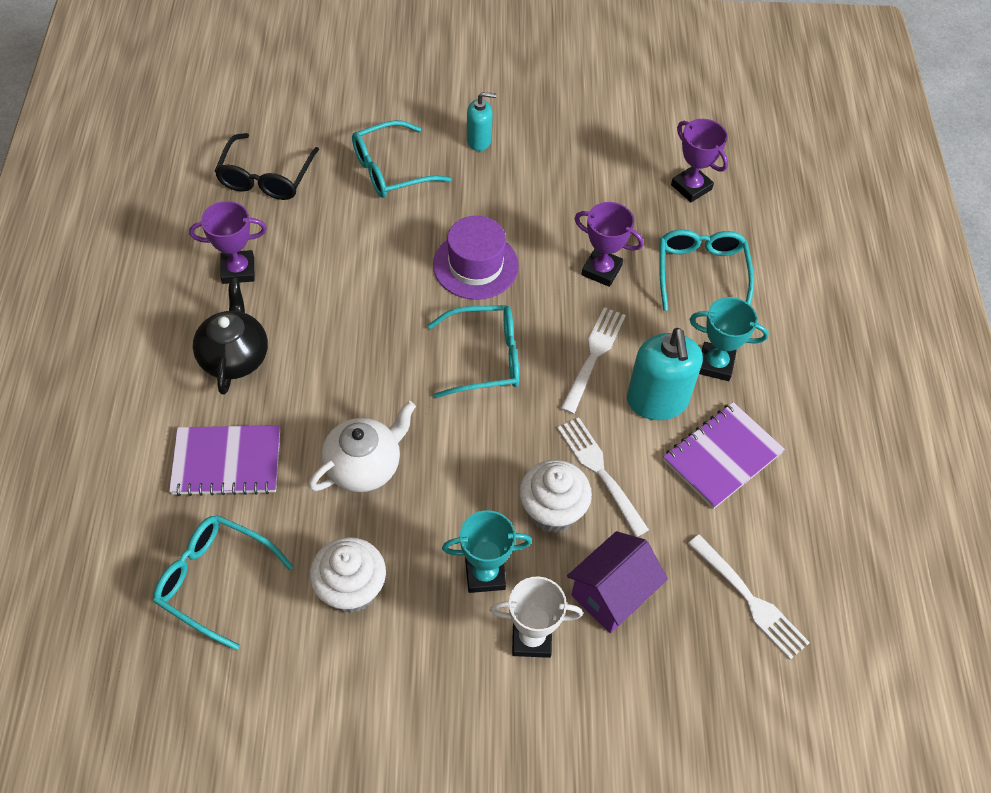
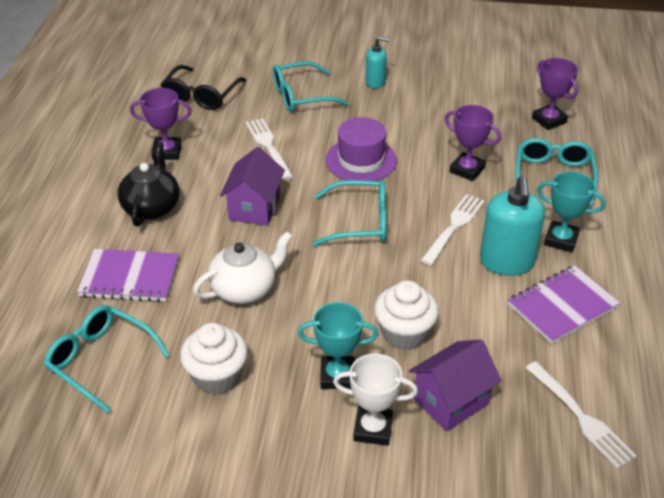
camera: 10 degrees right, 15 degrees down
(358, 347) = (254, 208): none -> purple house
(601, 472) = (451, 309): white fork -> white fork (269, 147)

